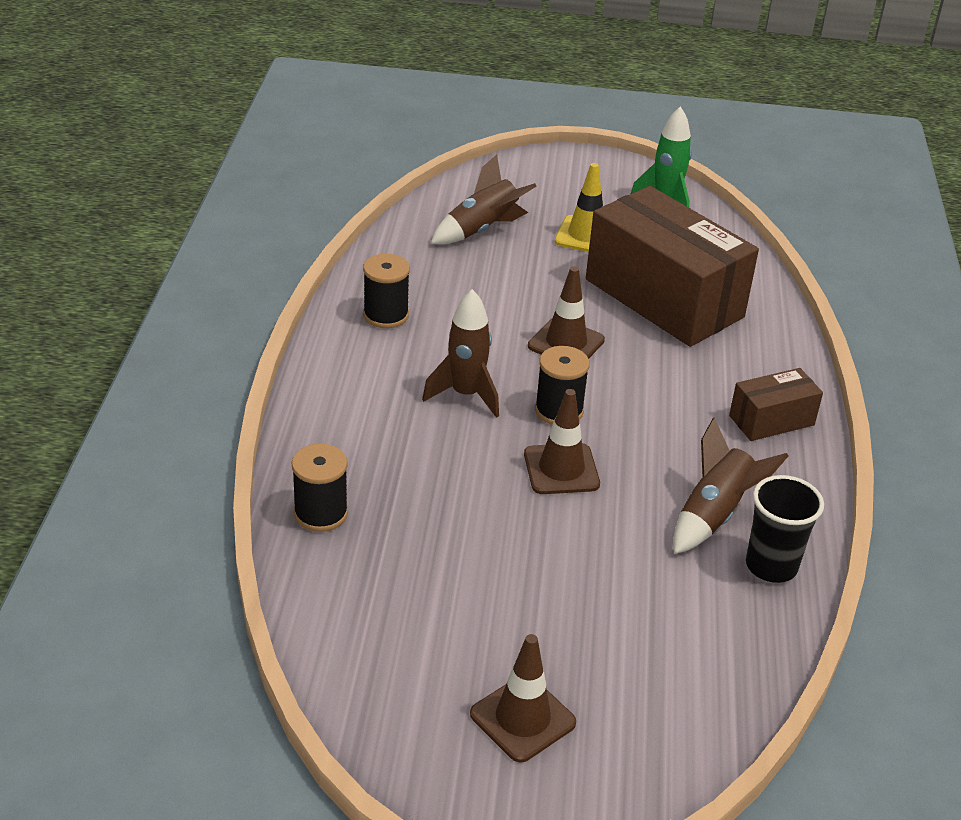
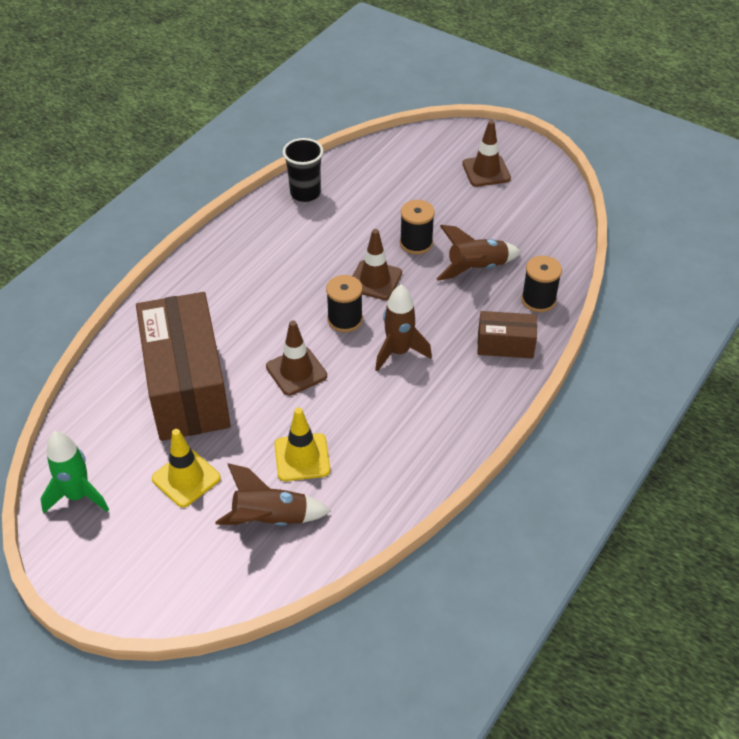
camera: 150 degrees left, 10 degrees up
(386, 315) = (414, 445): black spool -> black spool (416, 243)
(493, 277) = (302, 457): none -> yellow traffic cone
(714, 515) = (309, 226): brown rocket -> brown rocket (476, 268)
(771, 420) = (215, 268): brown box -> brown box (505, 345)

